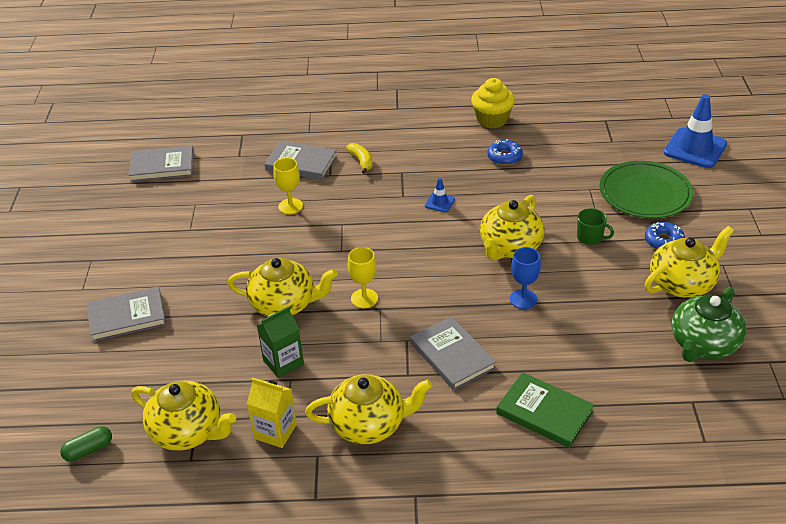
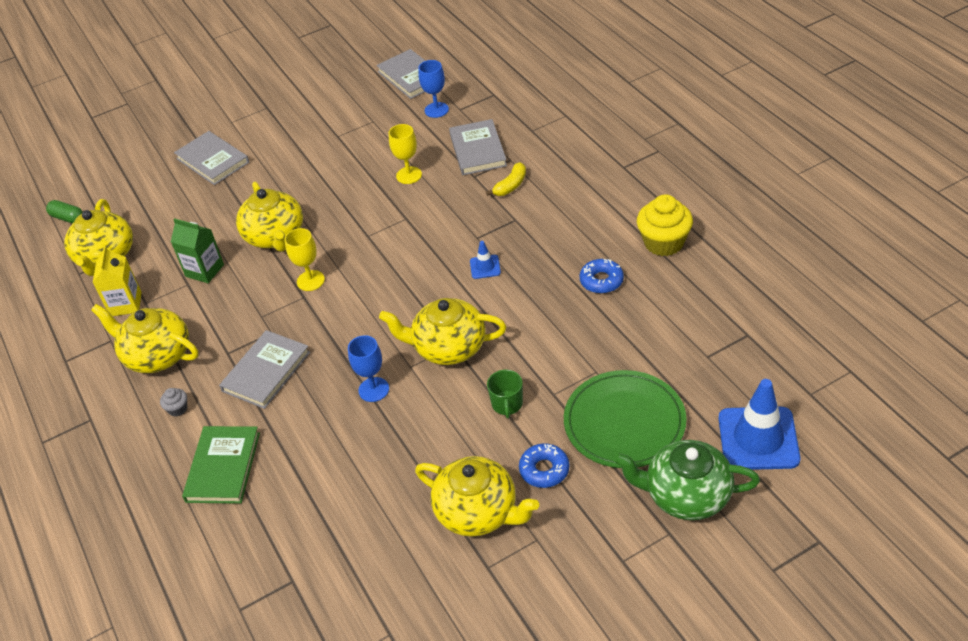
camera: 65 degrees right, 5 degrees up
(225, 167) = (436, 110): none -> blue goblet
(369, 424) = (157, 355): yellow teapot -> yellow teapot turned 150 degrees clockwise
(451, 426) = (178, 409): none -> grey cupcake
(703, 344) = (385, 563): green teapot -> green teapot (686, 495)

